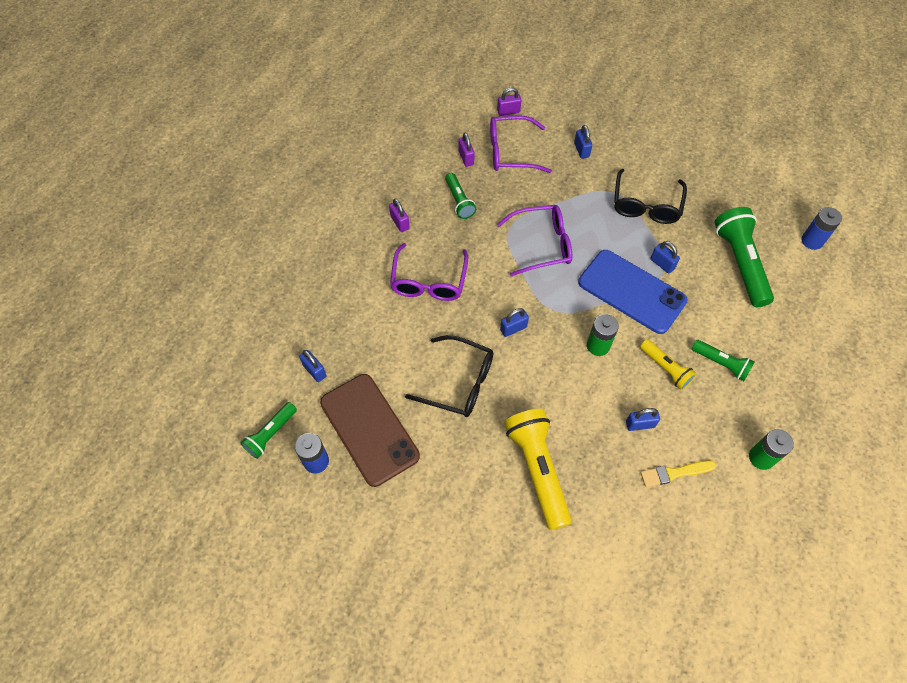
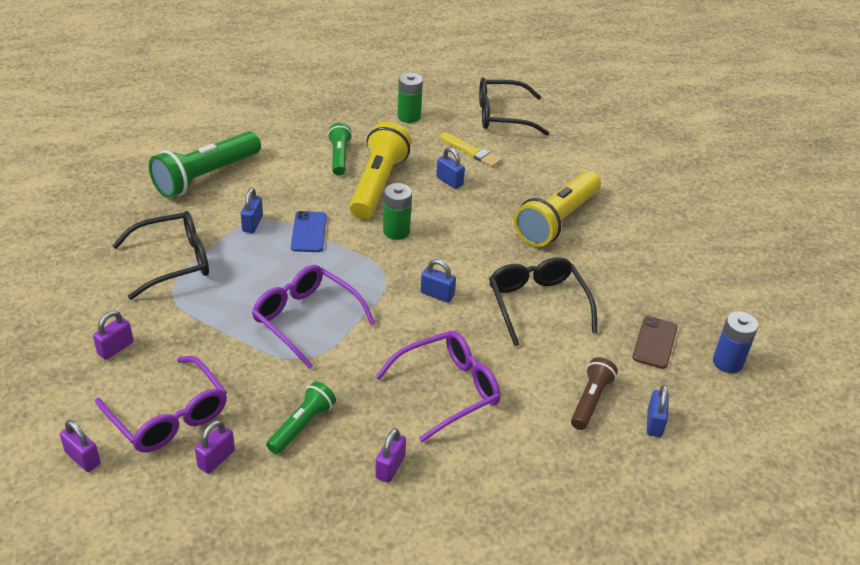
camera: 130 degrees left, 20 degrees down
(271, 434) = (751, 414): green flashlight -> none
(359, 349) = (590, 401): none -> brown flashlight
(369, 429) = (654, 342): brown phone -> brown phone, size x0.49
(581, 150) = (115, 348): blue padlock -> purple padlock
(631, 291) = (309, 232): blue phone -> blue phone, size x0.49
(665, 368) = (378, 184): yellow flashlight -> yellow flashlight, size x1.79
(722, 546) = (502, 116): none -> black glasses
(812, 241) = (136, 143): blue battery -> none

